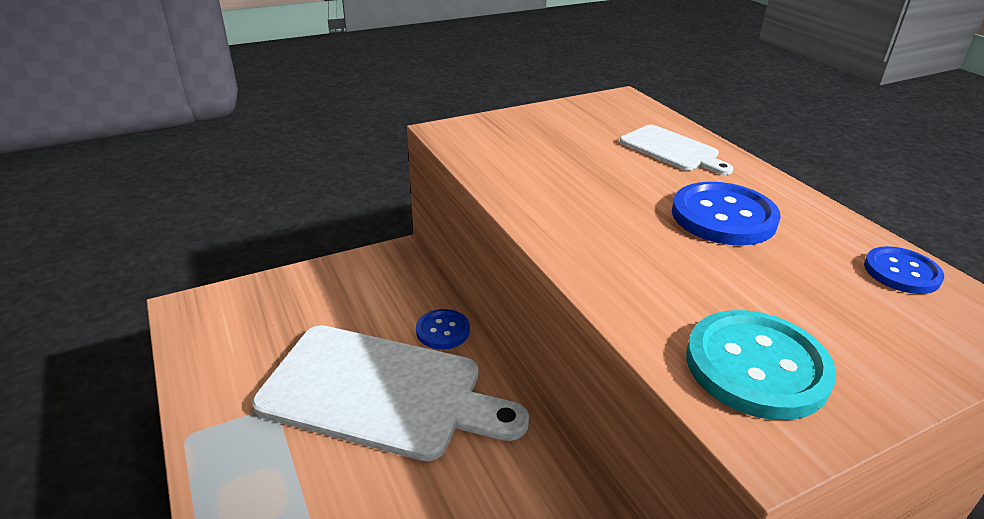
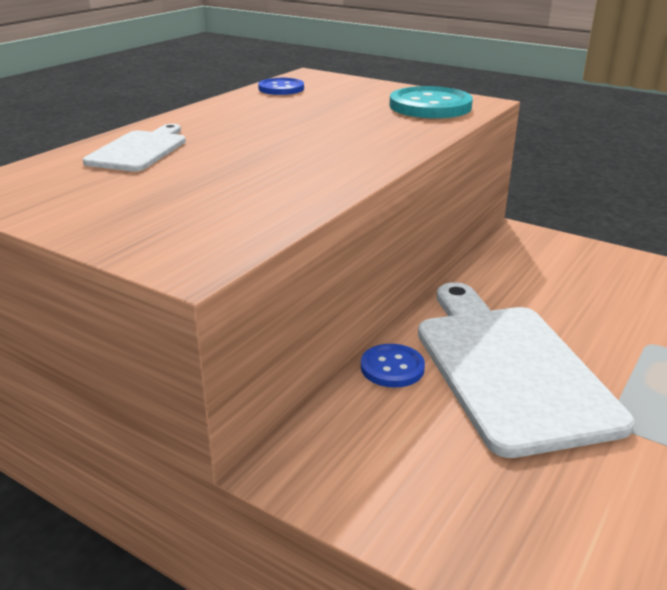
camera: 120 degrees left, 5 degrees down
(723, 217) = (263, 124): blue button -> none

